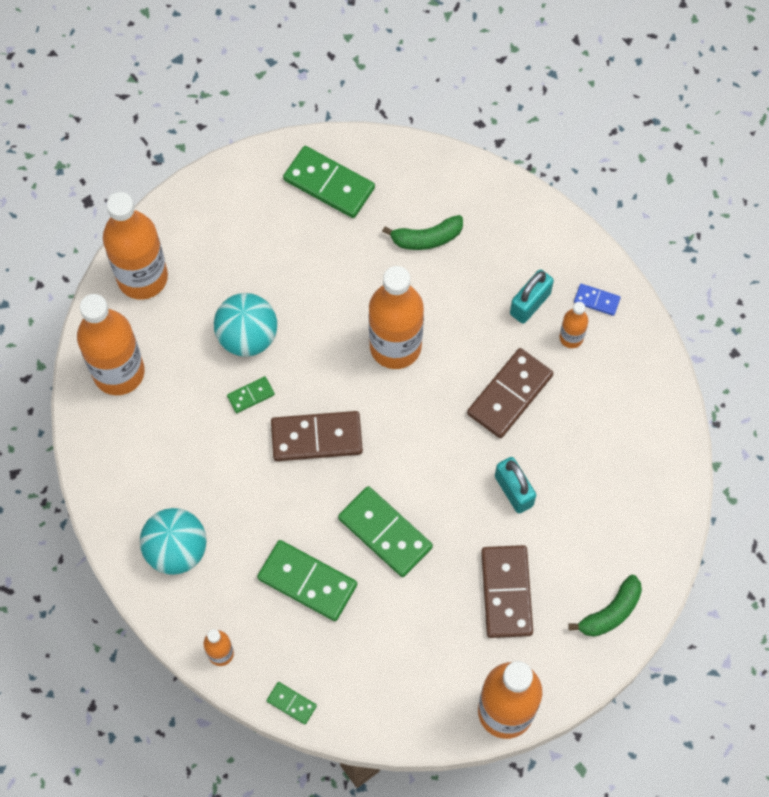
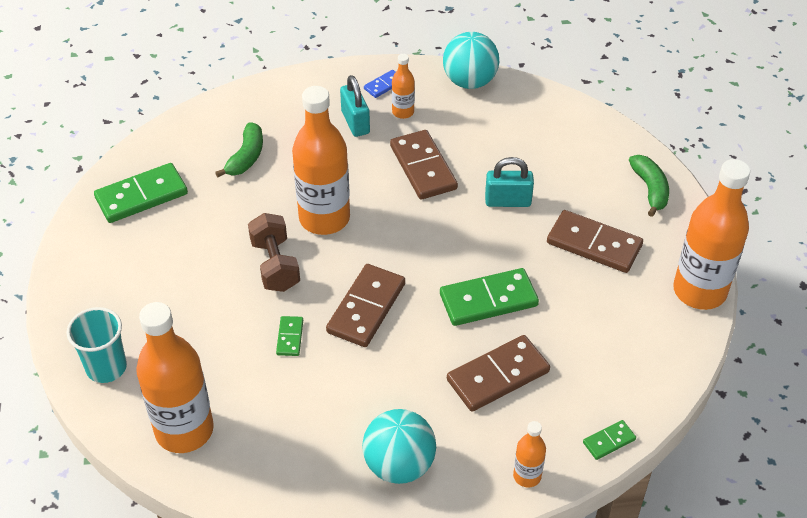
camera: 60 degrees left, 20 degrees down
(142, 277) = (106, 367): orange bottle -> turquoise cup
(247, 336) = (232, 314): turquoise ball -> turquoise ball (469, 81)
(307, 582) = (498, 376): green domino -> brown domino
(319, 338) = (275, 265): none -> brown dumbbell

